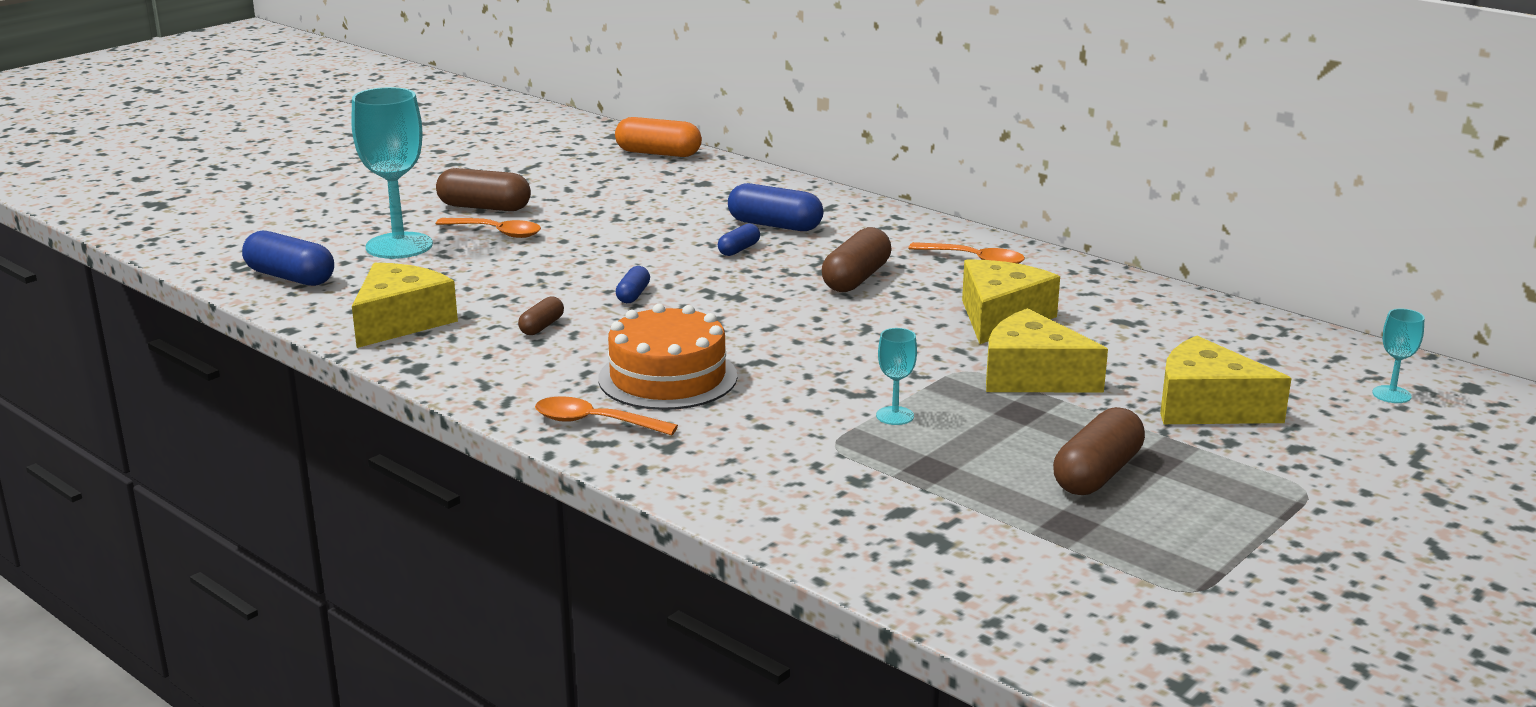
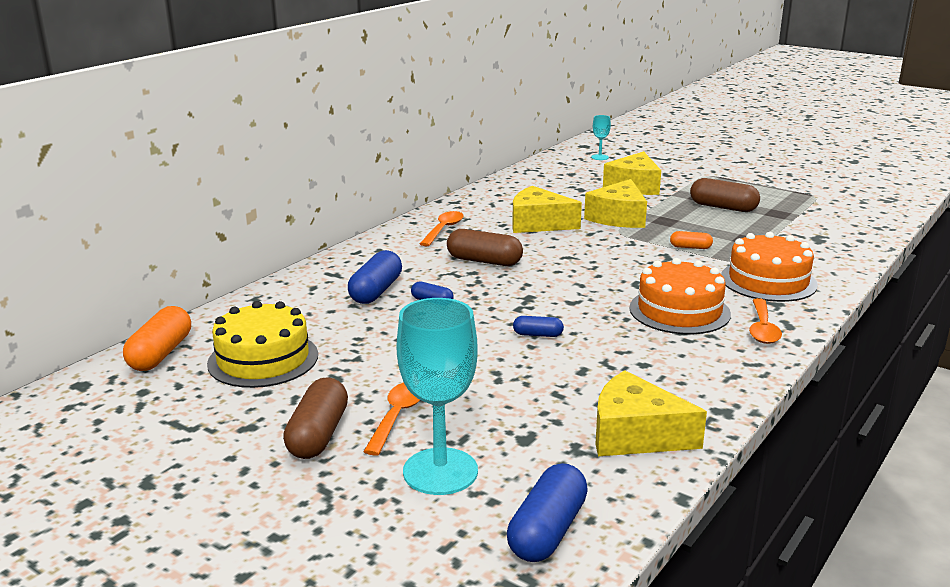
camera: 95 degrees left, 0 degrees up
(542, 326) = (616, 365): brown capsule -> none
(631, 186) = (263, 359): none -> yellow cake
(749, 455) = (768, 281): none -> orange cake
(895, 416) = (690, 247): turquoise goblet -> orange capsule

